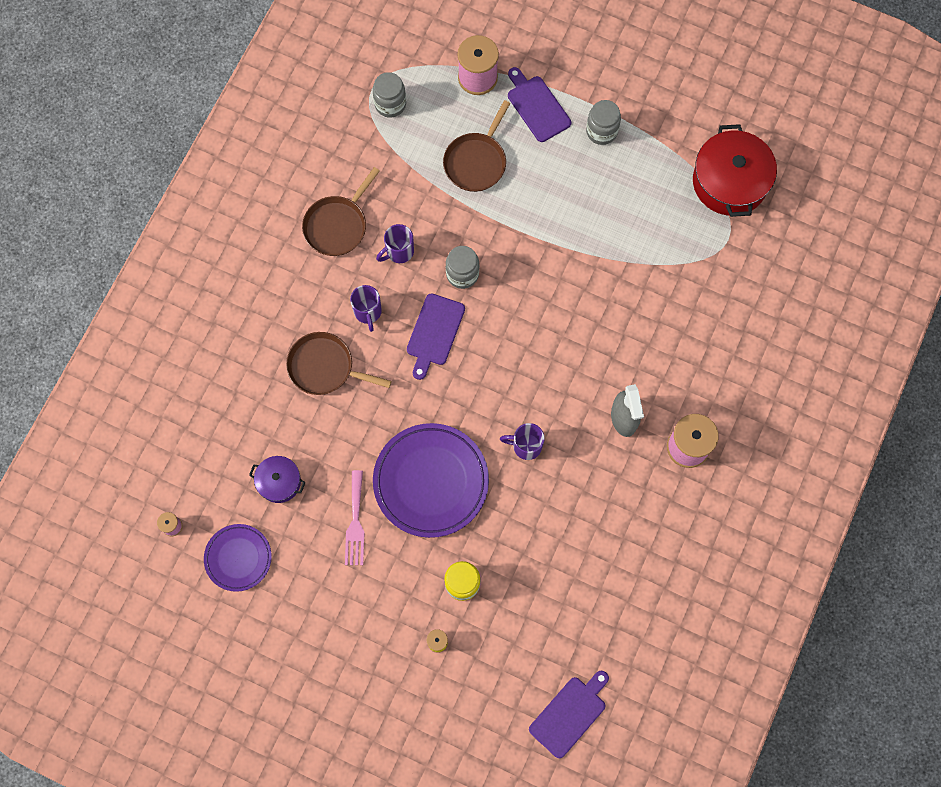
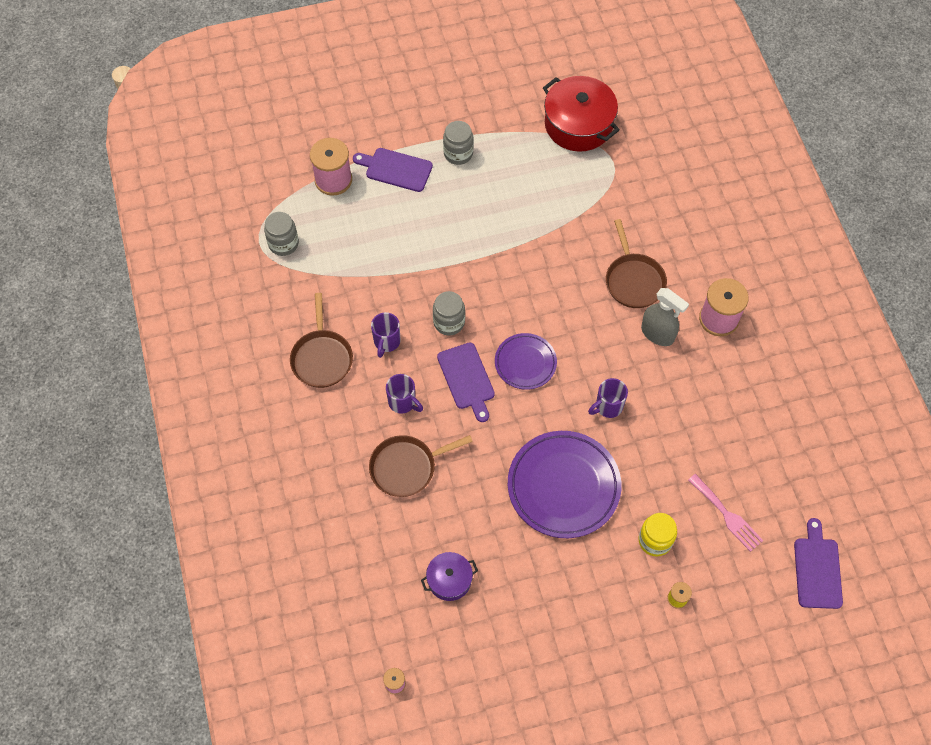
camera: 40 degrees left, 10 degrees down
(238, 558) = (470, 664): purple plate -> purple plate (525, 363)
(355, 523) = (535, 562): pink fork -> pink fork (727, 515)
(476, 162) = (386, 238): brown pan -> brown pan (634, 281)

